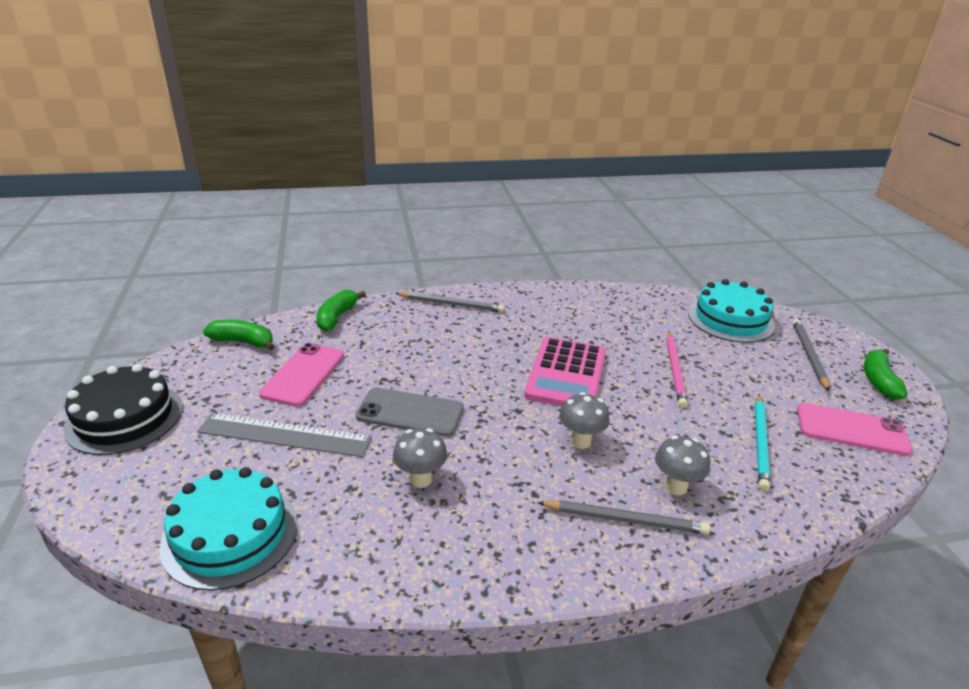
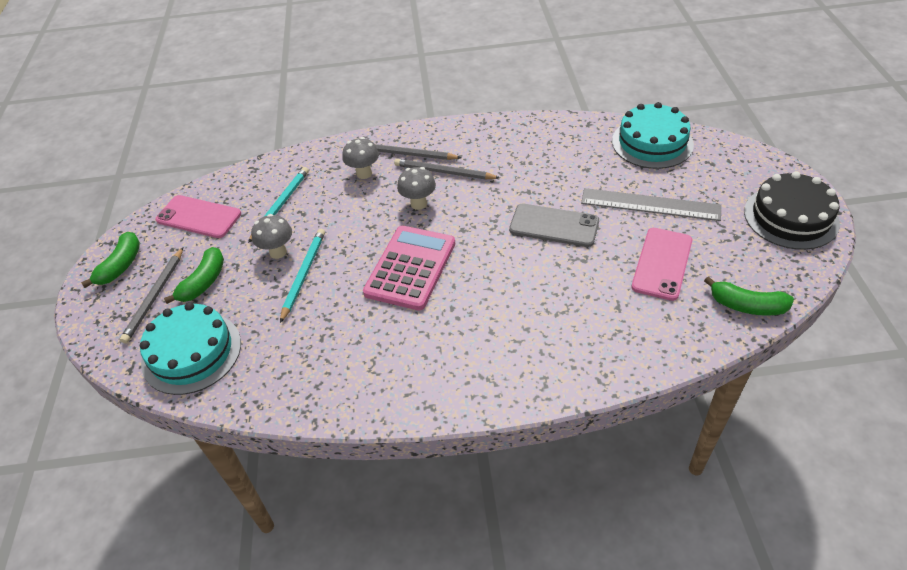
camera: 170 degrees left, 15 degrees up
(337, 317) = (660, 349): green banana -> green banana (204, 282)
(420, 479) = (539, 175): grey mushroom -> grey mushroom (278, 252)
(451, 304) = (524, 376): grey pencil -> grey pencil (444, 172)
(675, 370) = (303, 274): pink pencil -> turquoise pencil

